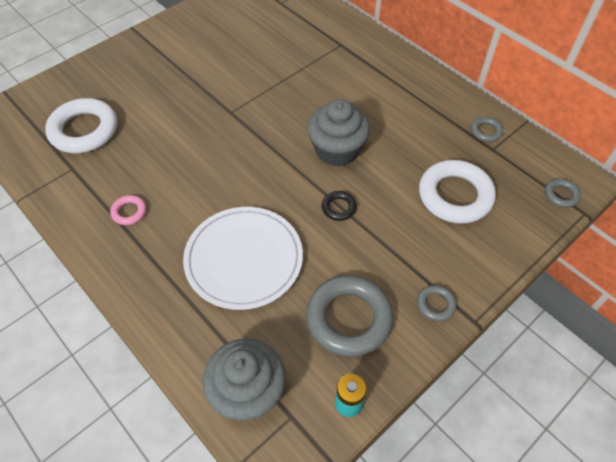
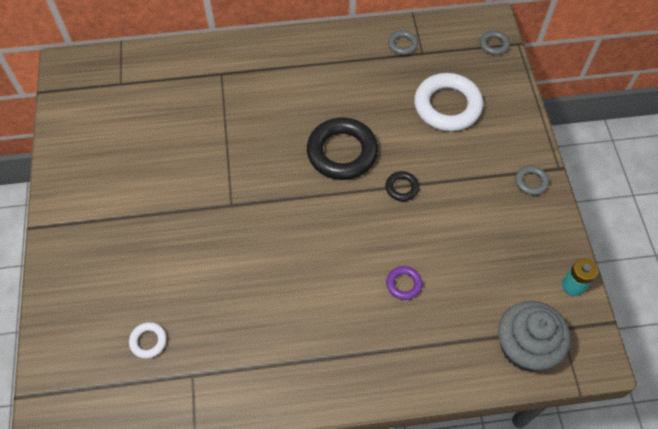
camera: 55 degrees left, 5 degrees up
(84, 130) = (148, 341): white ring -> white ring, size x0.46
(129, 212) = (287, 348): pink ring -> none
(244, 259) = (403, 284): white plate -> purple ring
(337, 150) = (342, 152): grey cupcake -> black ring
(349, 318) = (506, 243): grey ring -> none

